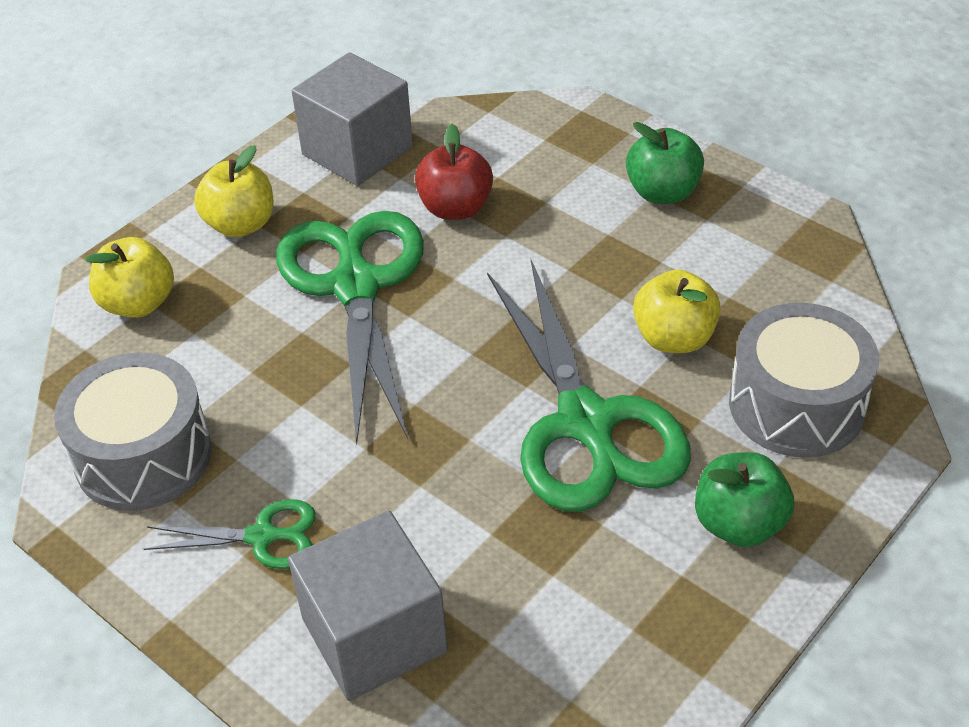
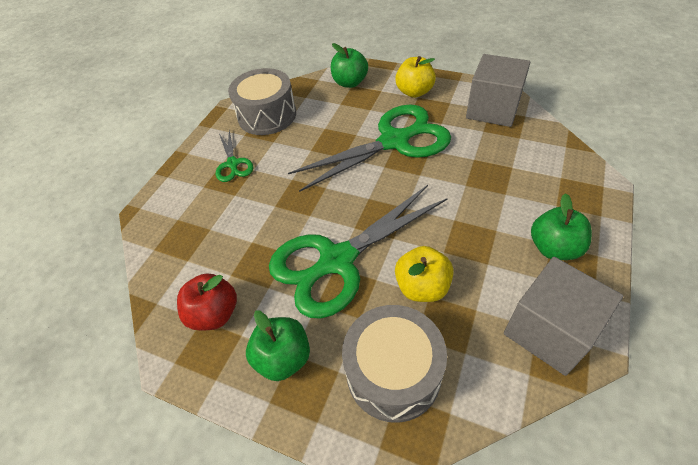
camera: 75 degrees right, 5 degrees up
(138, 303) = (350, 82): yellow apple -> green apple
(374, 635) = (186, 217): grey cube -> grey cube (549, 330)
(455, 208) = (474, 158): red apple -> red apple (214, 314)

